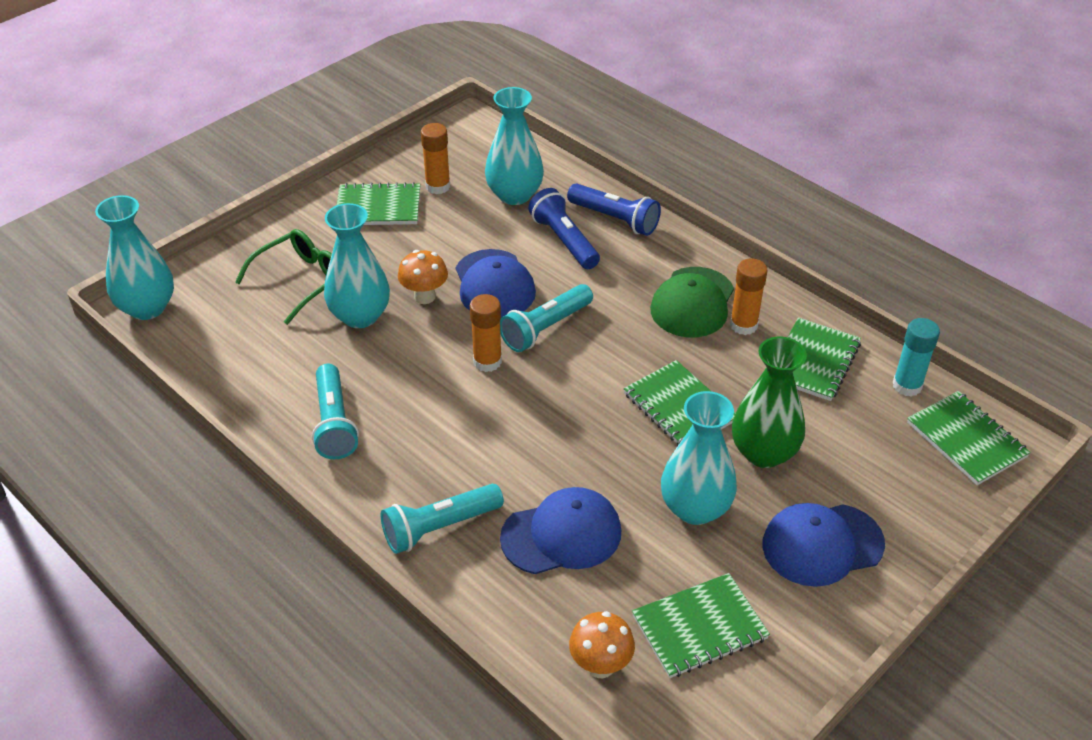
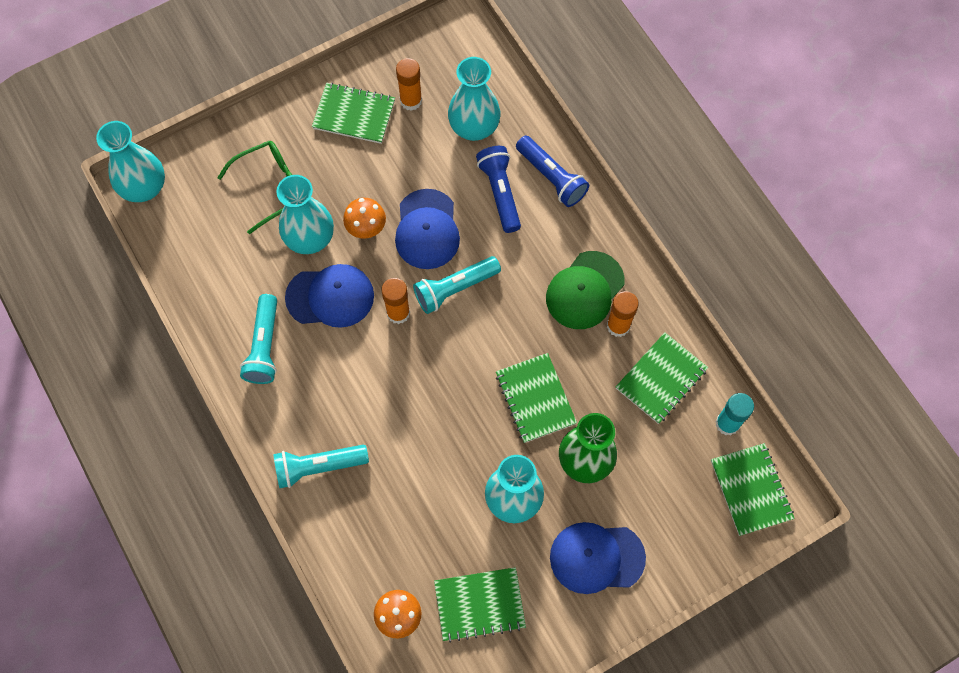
camera: 15 degrees right, 25 degrees up
(561, 535) = (406, 497): blue cap -> blue cap (330, 297)

